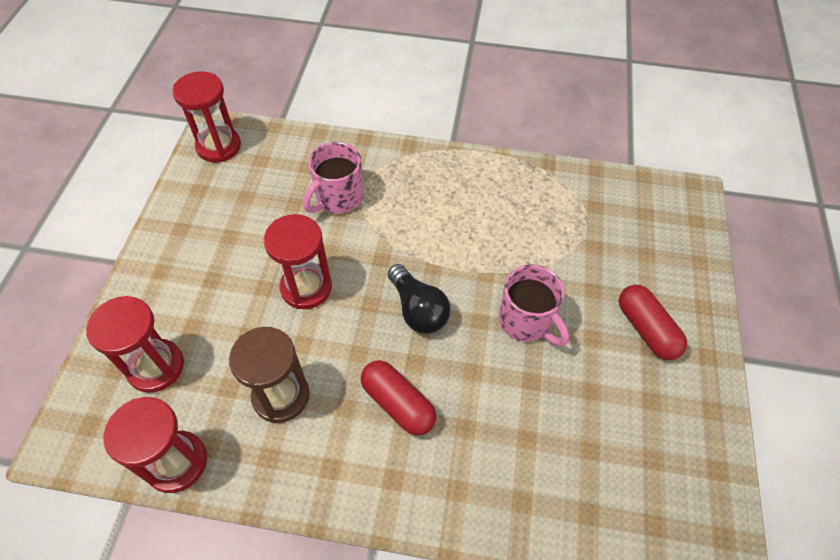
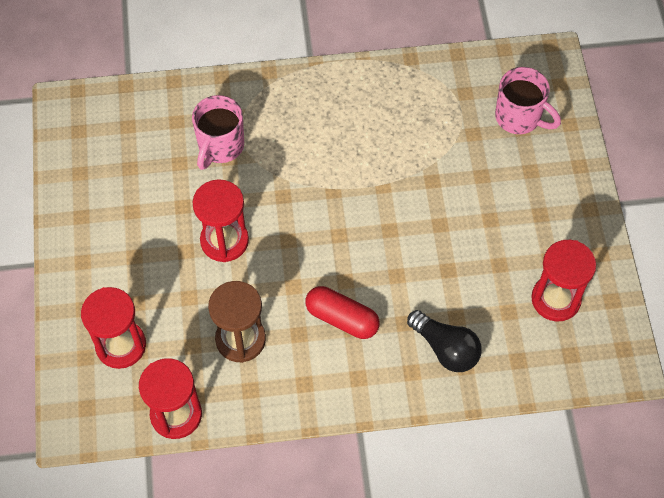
camera: 15 degrees left, 5 degrees up
(219, 146) = (78, 121): red hourglass -> red hourglass (555, 299)
(418, 309) = (332, 234): black light bulb -> black light bulb (445, 348)
(526, 322) = (430, 220): pink mug -> pink mug (519, 117)
(646, 329) = (534, 199): red capsule -> none

